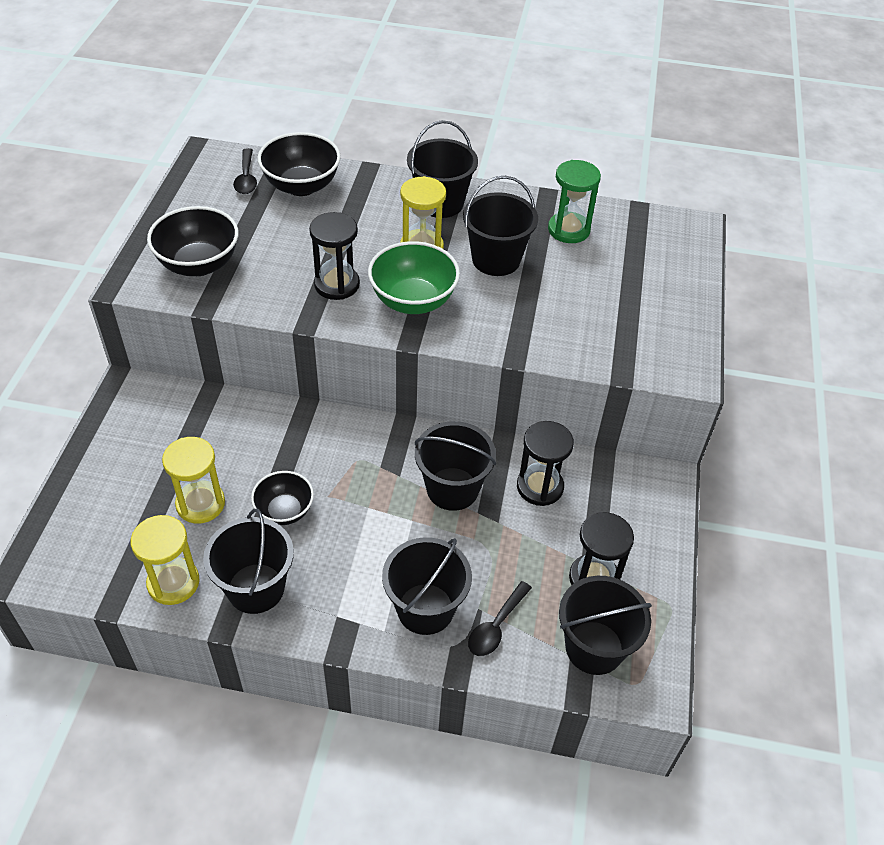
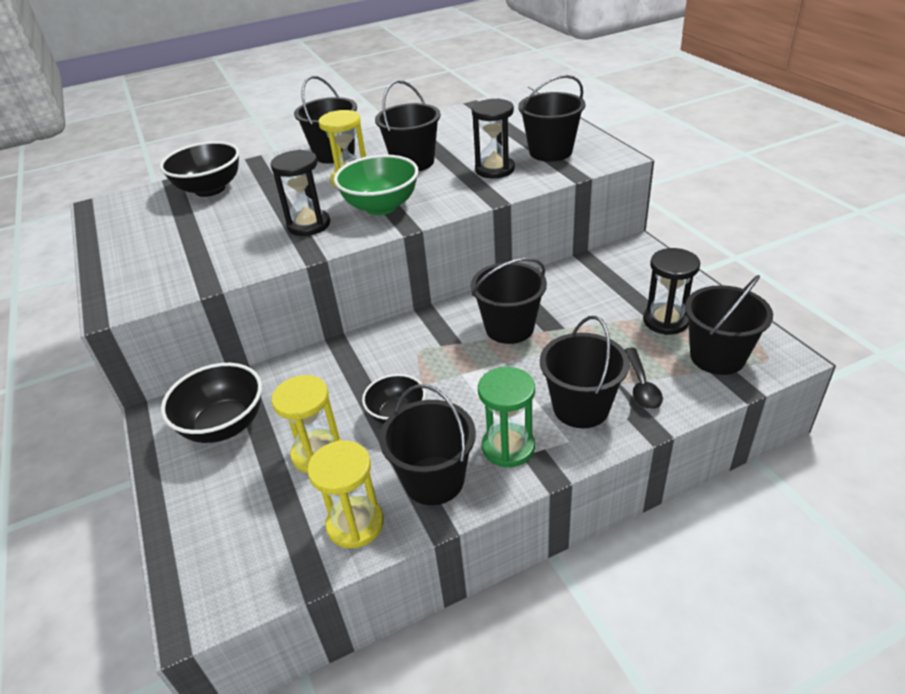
camera: 30 degrees left, 10 degrees down
(199, 264) = (170, 266): black bowl -> black bowl (224, 425)
(246, 178) = (155, 204): black spoon -> none
(540, 487) = (566, 294): black hourglass -> black hourglass (494, 169)
(568, 230) = (442, 130): green hourglass -> green hourglass (508, 447)
(635, 327) = (550, 152): none -> black bucket

